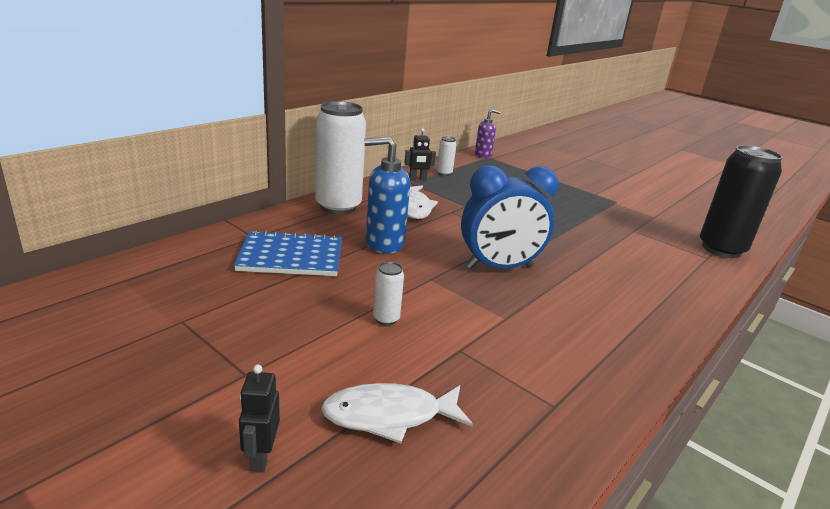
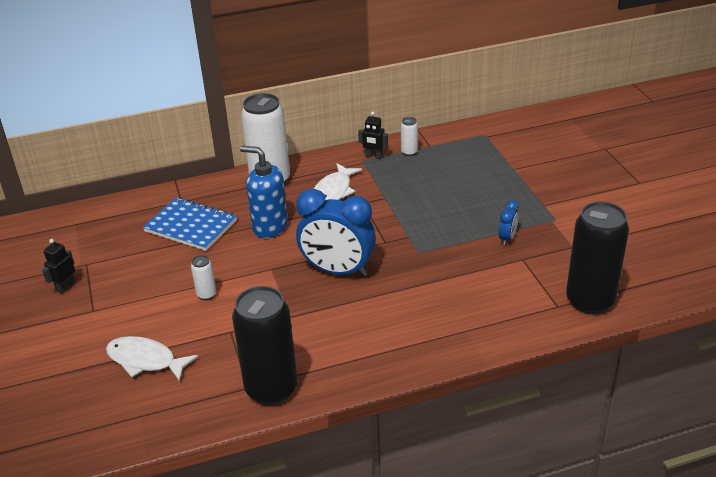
camera: 35 degrees right, 10 degrees up
(261, 456) = (64, 361): black robot -> black robot (65, 287)
(483, 155) = (481, 131): purple soap dispenser -> none
(582, 399) = (271, 389): none -> black can
(602, 219) = (507, 238): none -> blue clock

